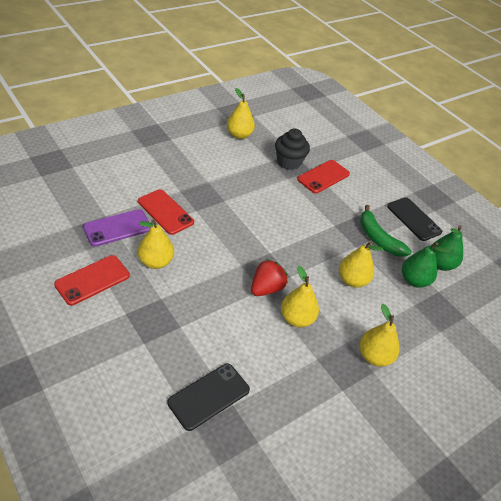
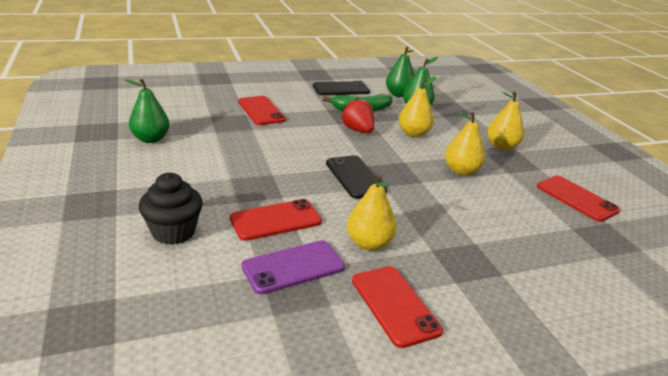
camera: 70 degrees left, 15 degrees down
(117, 228) = (293, 267): purple phone -> purple phone turned 75 degrees clockwise
(209, 396) = (566, 240): black phone -> black phone (355, 177)
(239, 135) = (151, 139): yellow pear -> green pear
(266, 288) = (420, 178): red strawberry -> red strawberry (358, 130)
(289, 162) = (225, 122): black cupcake -> black cupcake (173, 232)
(293, 418) = (576, 198): none -> red phone

